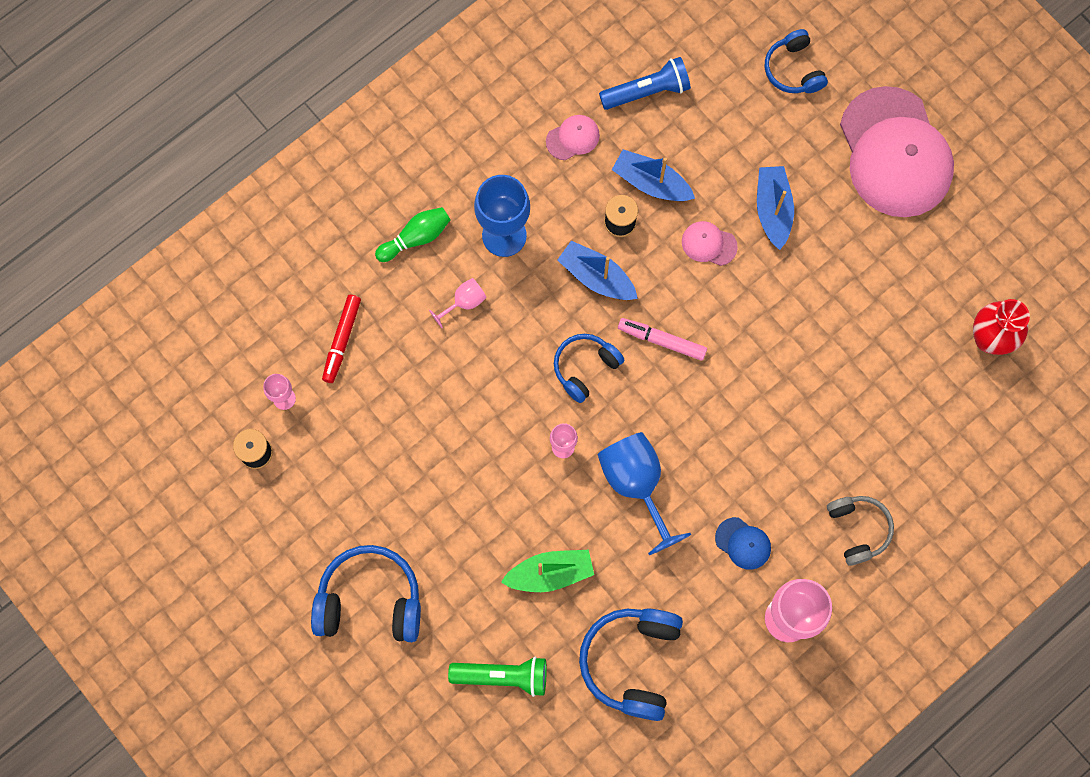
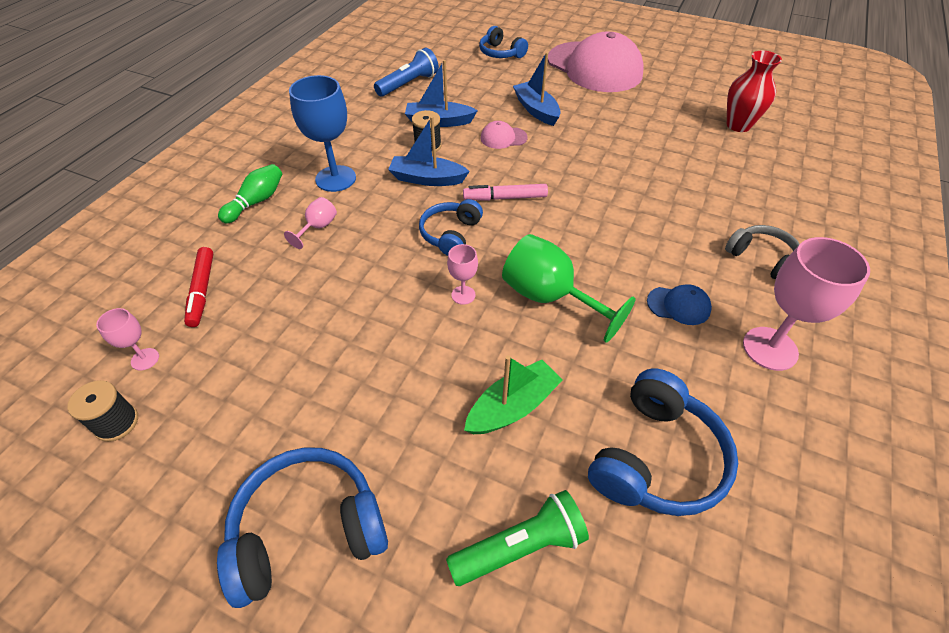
camera: 25 degrees left, 25 degrees down
(573, 138) = (366, 117): pink cap -> none
(632, 662) = (656, 458): blue headphones -> blue headphones turned 135 degrees counterclockwise
(636, 484) = (550, 298): blue goblet -> green goblet

